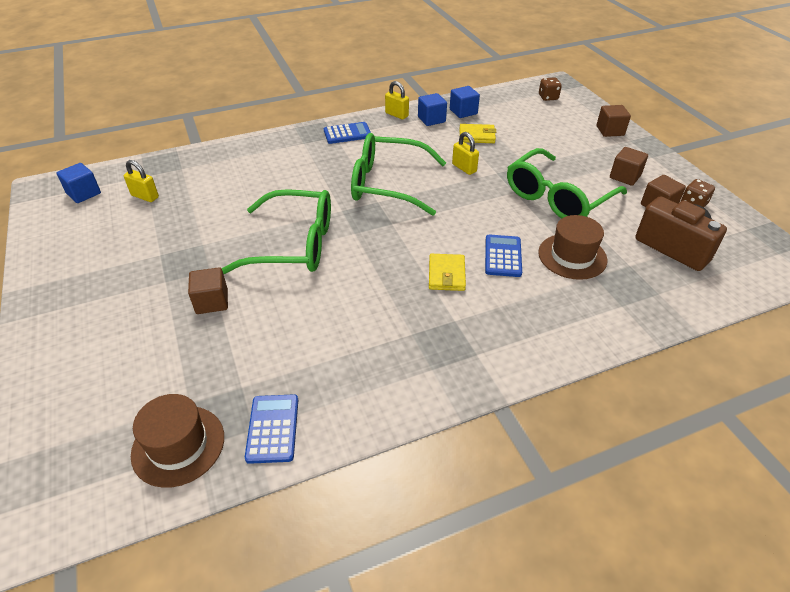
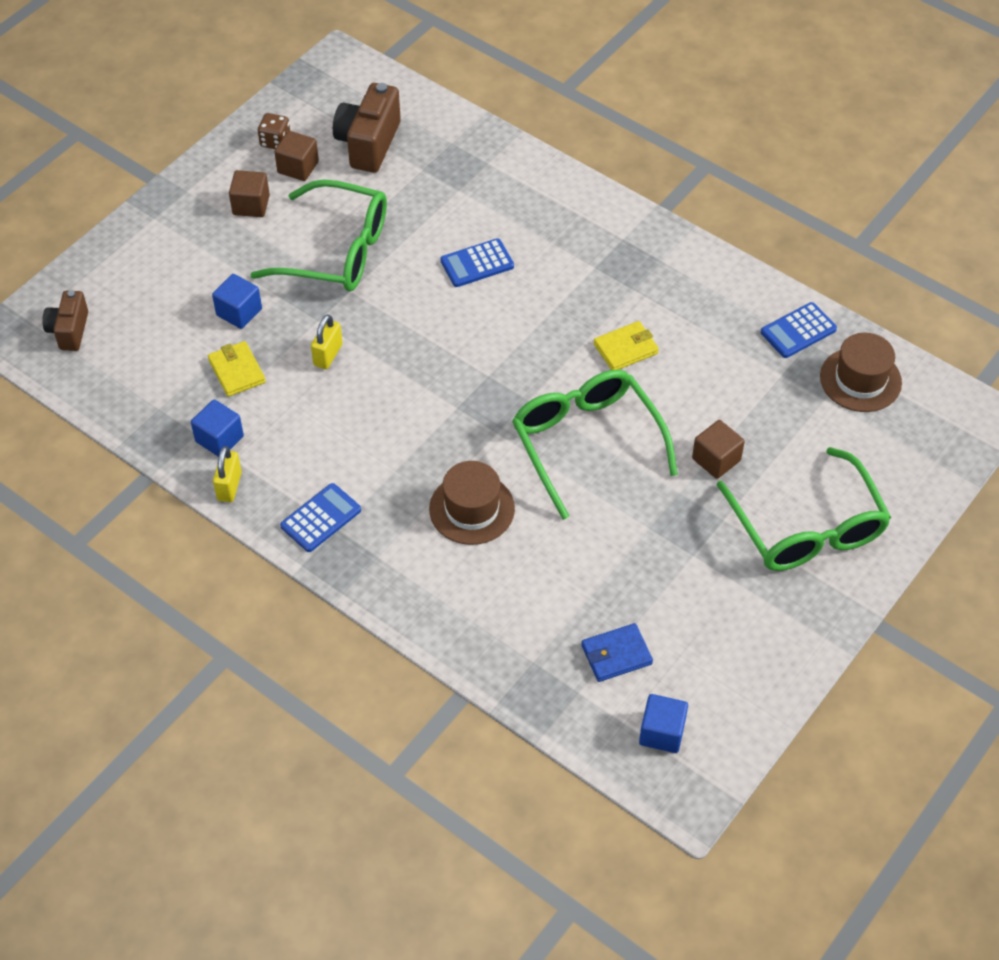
camera: 120 degrees left, 10 degrees up
(145, 196) = (616, 655): yellow padlock -> blue wallet
(347, 134) = (321, 518): blue calculator -> blue calculator turned 90 degrees clockwise
(388, 184) = (414, 414): green glasses -> green glasses (807, 528)
(446, 274) = (537, 296): yellow wallet -> yellow wallet (625, 349)
(463, 112) = (173, 411): blue cube -> blue cube (239, 312)
(548, 97) = (69, 331): brown dice -> brown camera
(572, 256) = (438, 212): brown hat -> brown hat (472, 509)
(610, 131) = (139, 242): brown cube -> none

